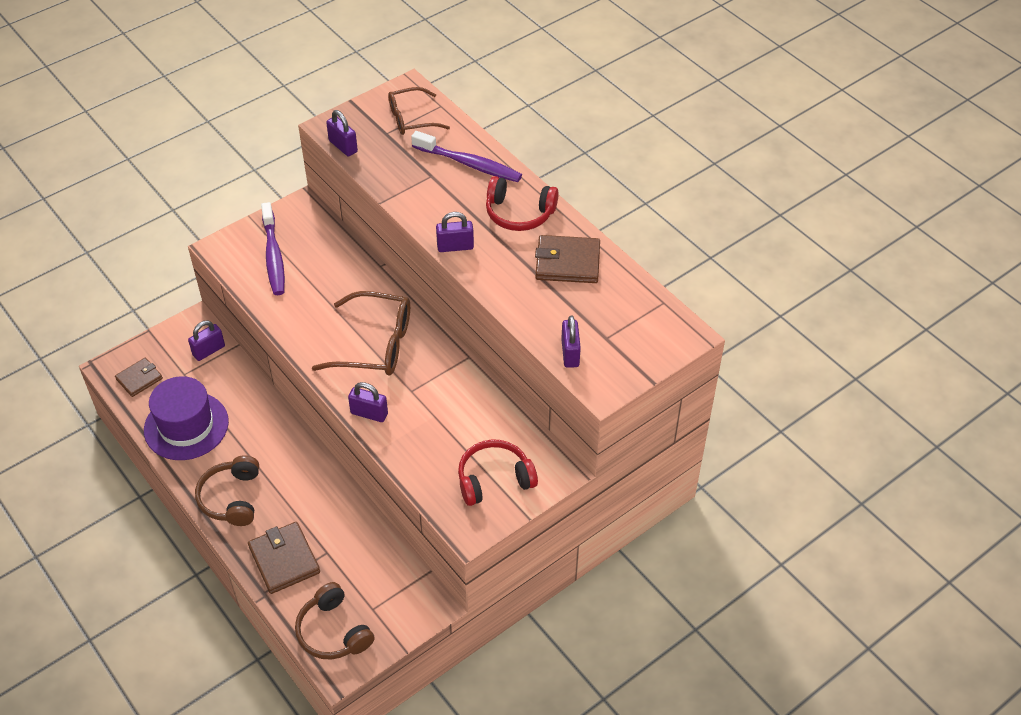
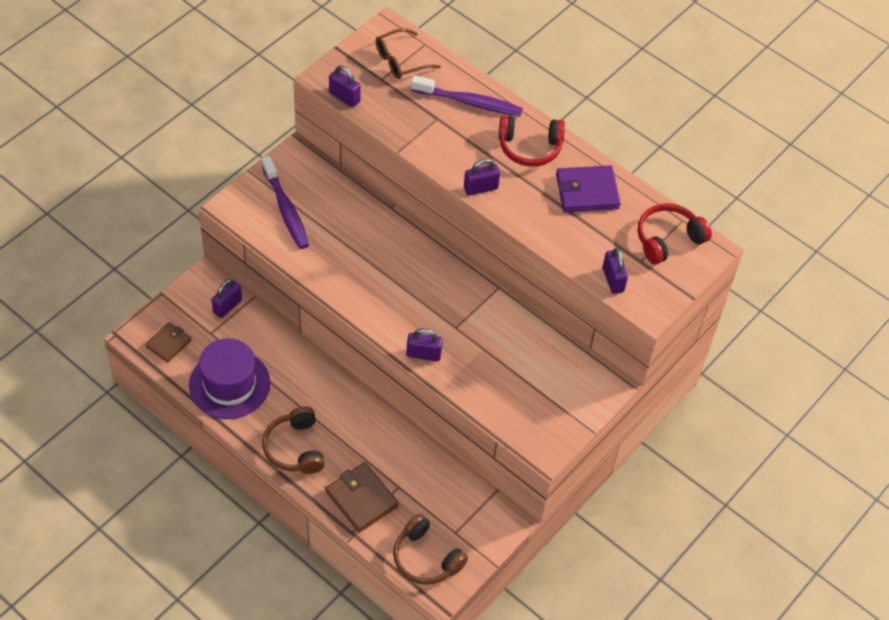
camera: 15 degrees left, 5 degrees up
(375, 344) = (409, 286): brown glasses -> none
(494, 479) = (554, 401): red headphones -> red headphones (668, 239)
(567, 262) = (587, 192): brown wallet -> purple wallet

